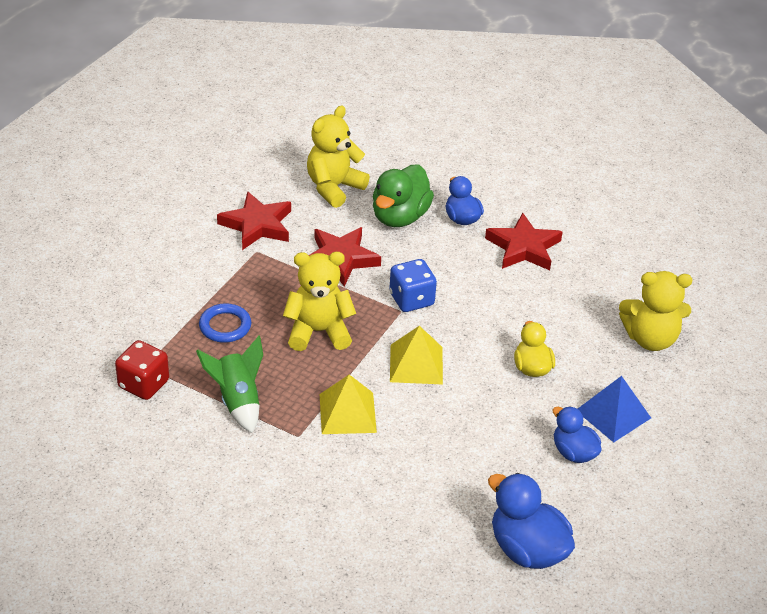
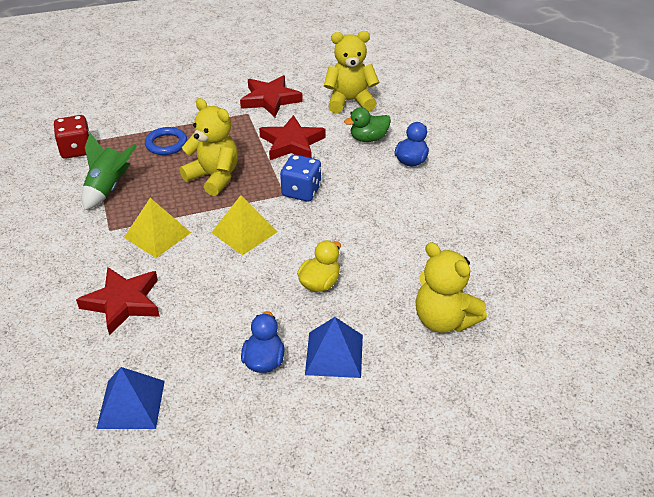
camera: 45 degrees right, 0 degrees up
(400, 217) = (368, 138): green duck -> green duck, size x0.63
(523, 247) = (431, 202): red star -> red star (123, 302)
(527, 549) = (131, 404): blue duck -> blue pyramid

